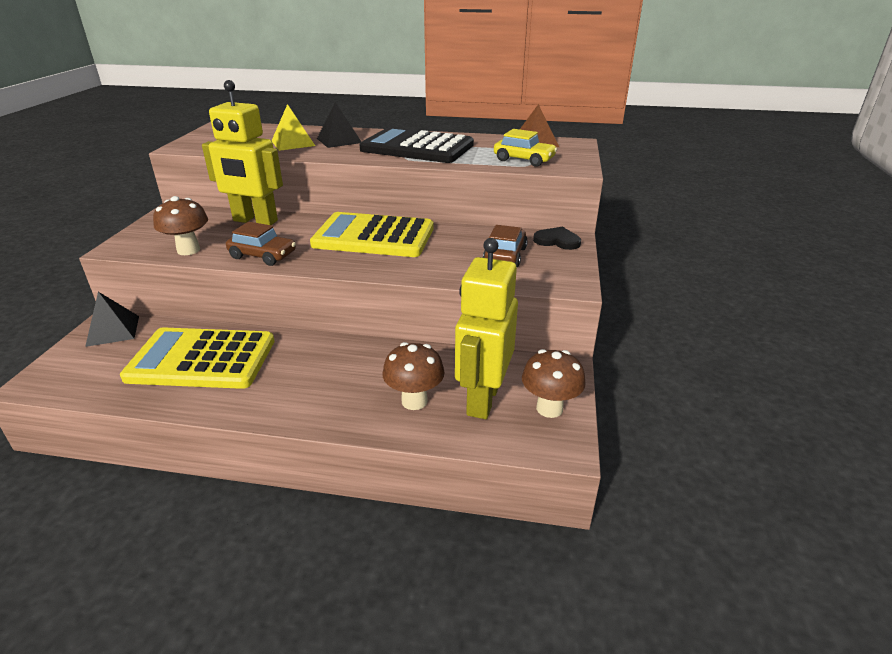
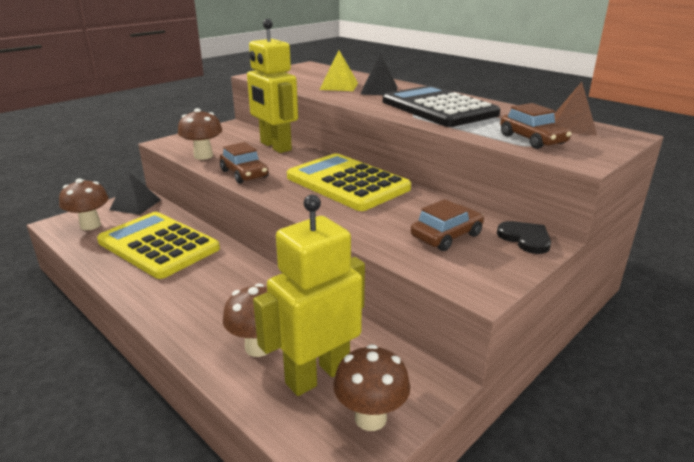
camera: 35 degrees right, 5 degrees down
(84, 369) = (90, 225): none -> brown mushroom
(524, 160) = (532, 139): yellow car -> brown car

